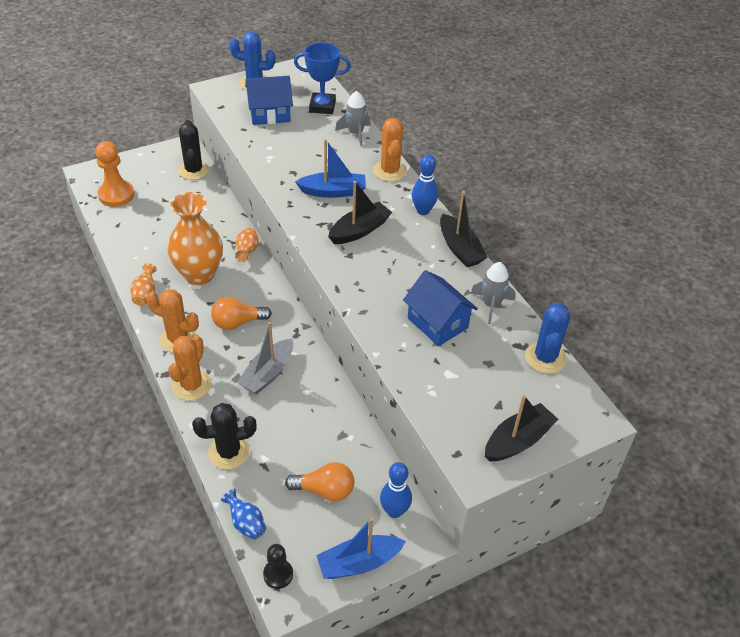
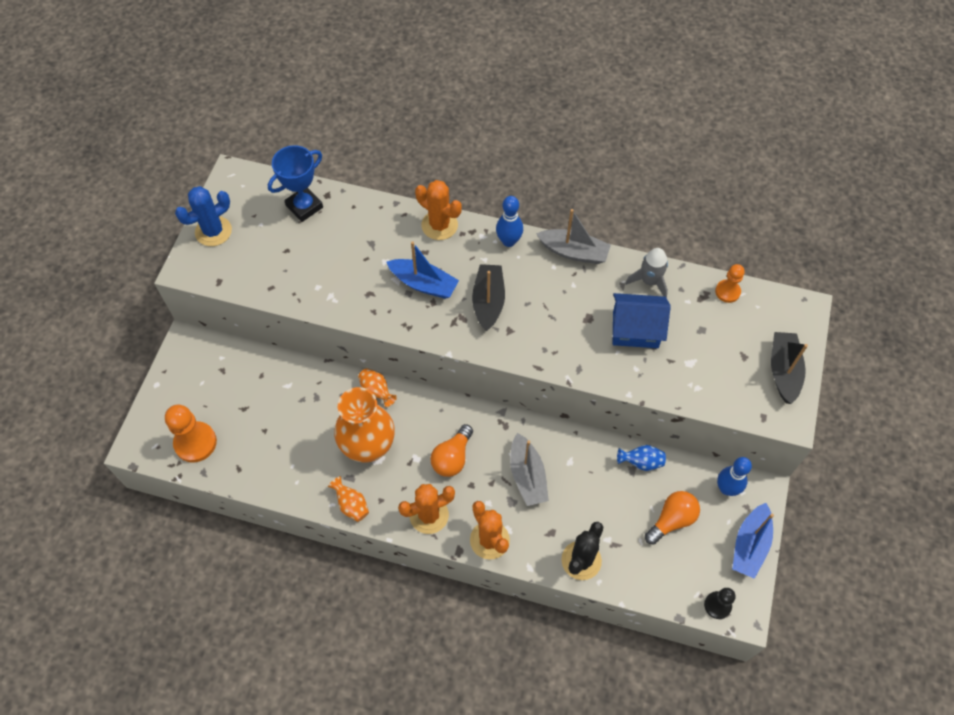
camera: 45 degrees left, 15 degrees up
(194, 170) = (228, 357): black cactus -> none
(246, 523) = (656, 595): blue vase -> blue vase (641, 462)
(270, 114) = (271, 252): blue house -> none
(333, 191) = (424, 284): blue boat -> blue boat turned 75 degrees clockwise
(355, 133) = (367, 211): grey rocket -> none
(460, 248) = (573, 252): black boat -> grey boat
(545, 358) = (727, 292): blue cactus -> orange pawn

